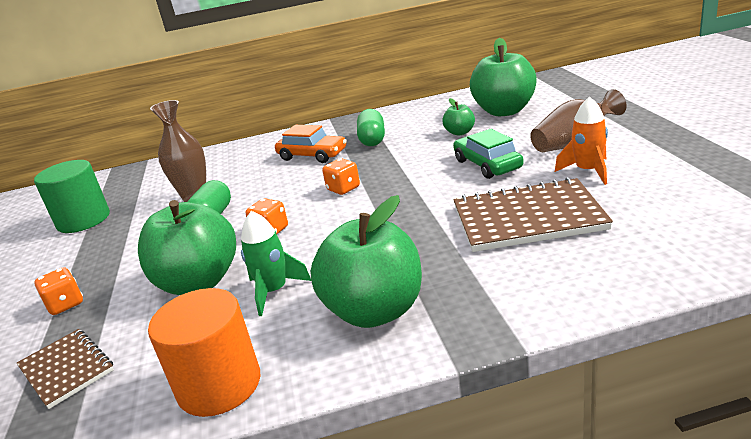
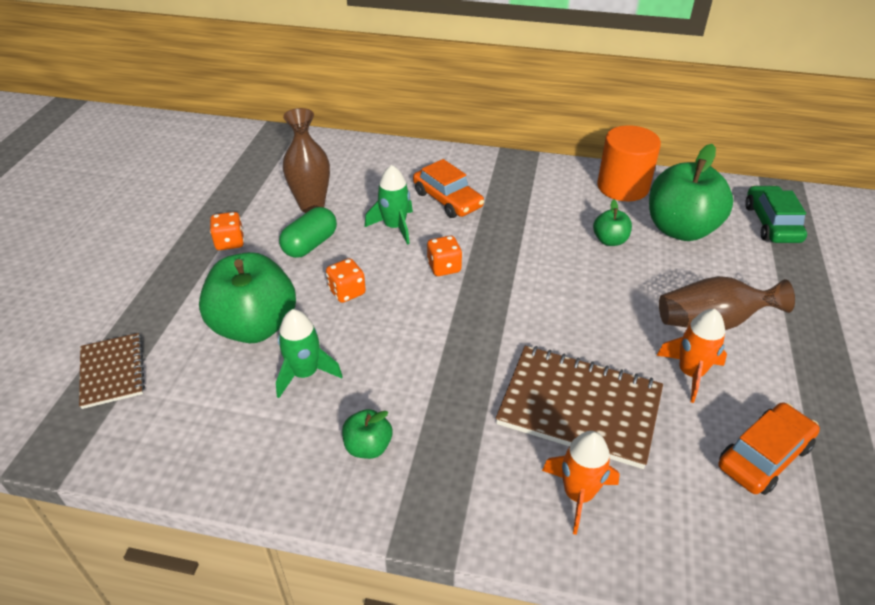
camera: 20 degrees right, 15 degrees up
(65, 304) = (145, 294): orange dice -> orange dice (230, 242)
(83, 220) = (208, 188): green cylinder -> none
(219, 385) = (206, 458): orange cylinder -> orange cylinder (622, 187)
(280, 183) = (394, 227): none -> green rocket
(372, 139) = (518, 205): green capsule -> none
(375, 311) = (368, 447): green apple -> green apple, size x0.47
(487, 164) = (600, 307): green car -> green car (771, 223)
(578, 263) = (578, 494): none -> orange rocket
(684, 189) = (764, 456): none -> orange car

